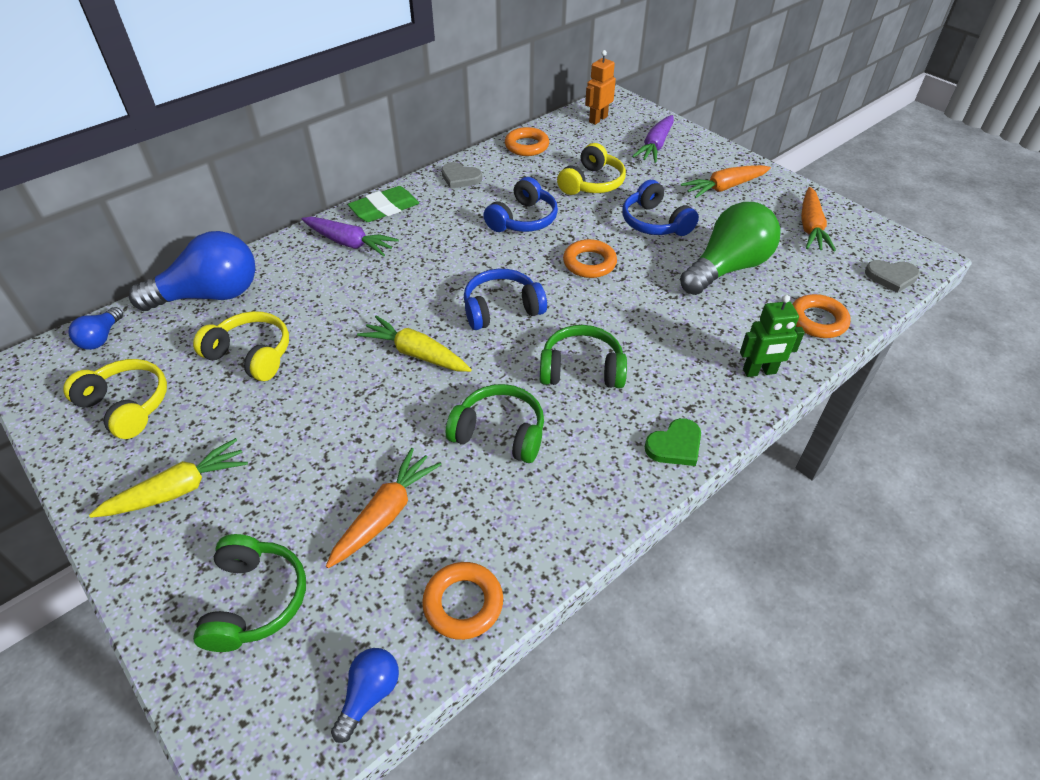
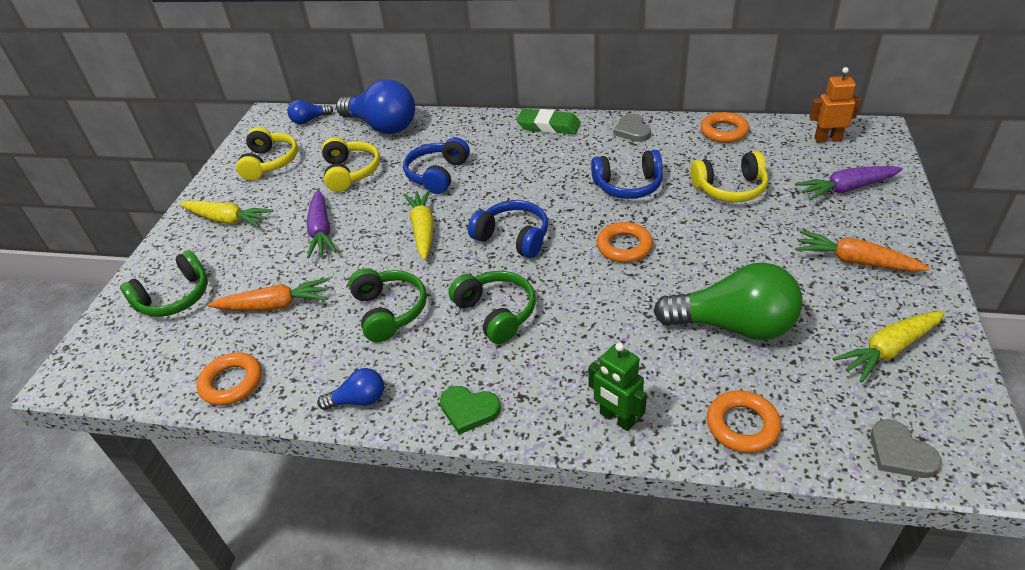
camera: 55 degrees right, 5 degrees down
(349, 243) = (494, 137): purple carrot -> purple carrot (321, 231)
(369, 695) = (141, 383): blue light bulb -> blue light bulb (359, 400)
(654, 223) = (731, 250): blue headphones -> blue headphones (437, 174)
(810, 227) = (888, 350): orange carrot -> yellow carrot

